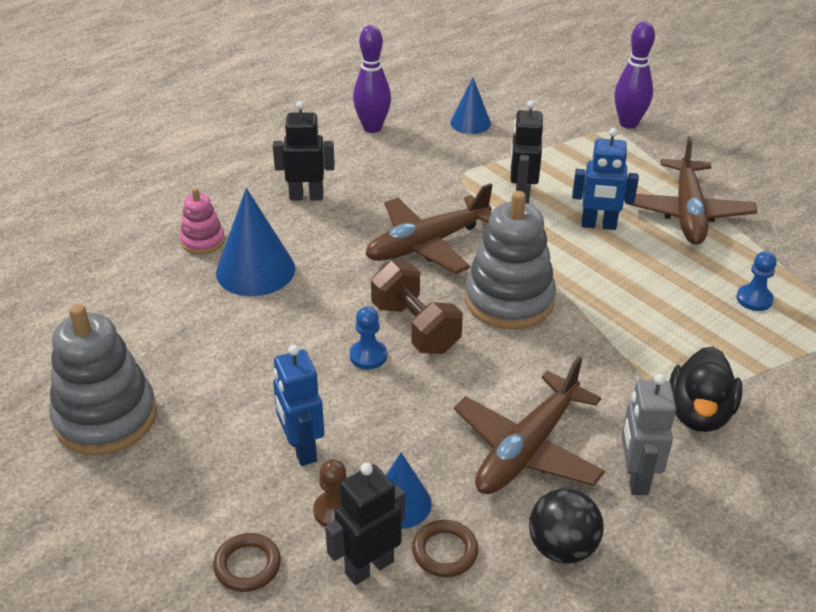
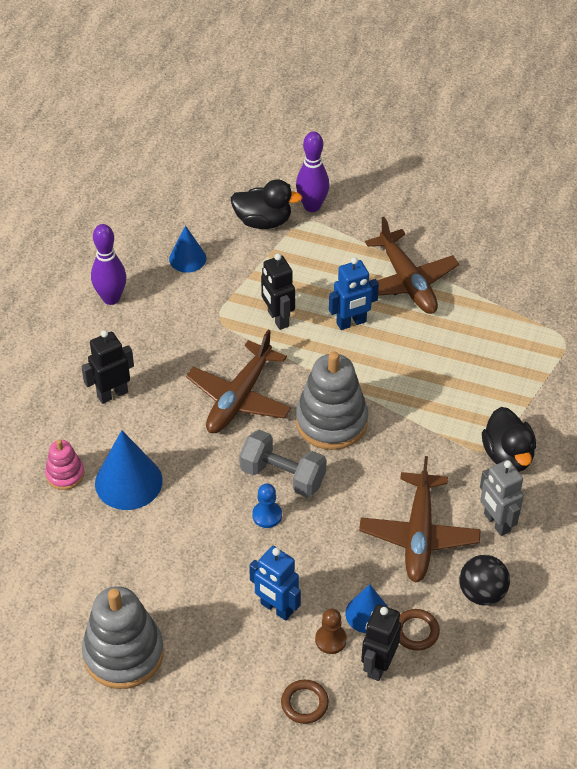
camera: 30 degrees left, 10 degrees up
(415, 327) = (282, 476): brown dumbbell -> grey dumbbell
(569, 119) = (263, 221): none -> black duck
(754, 299) = (493, 343): blue pawn -> none

